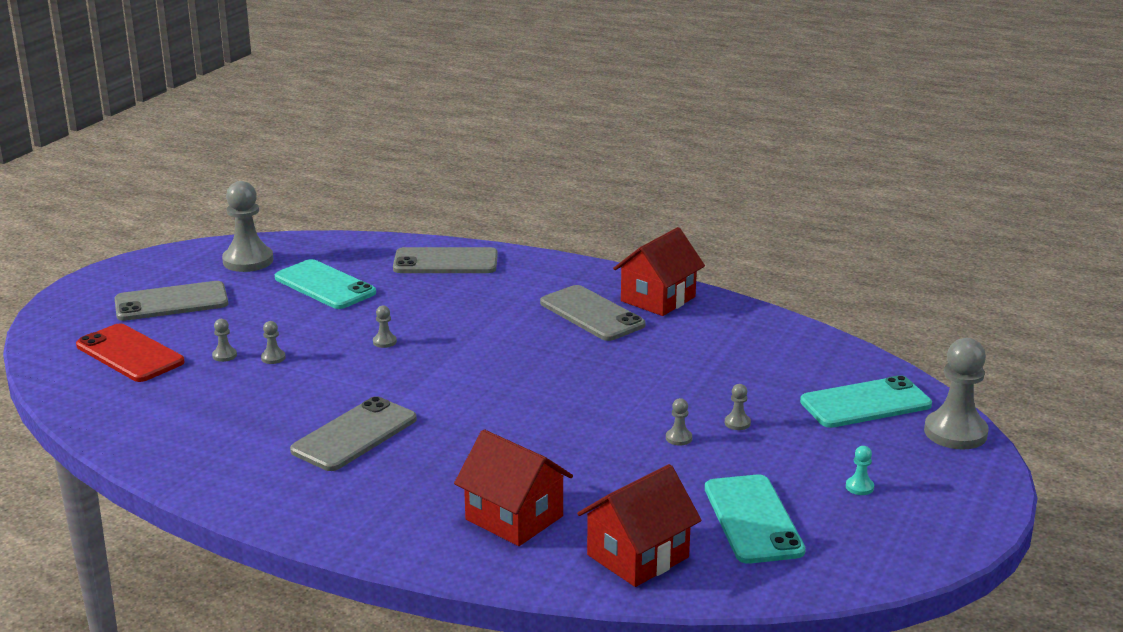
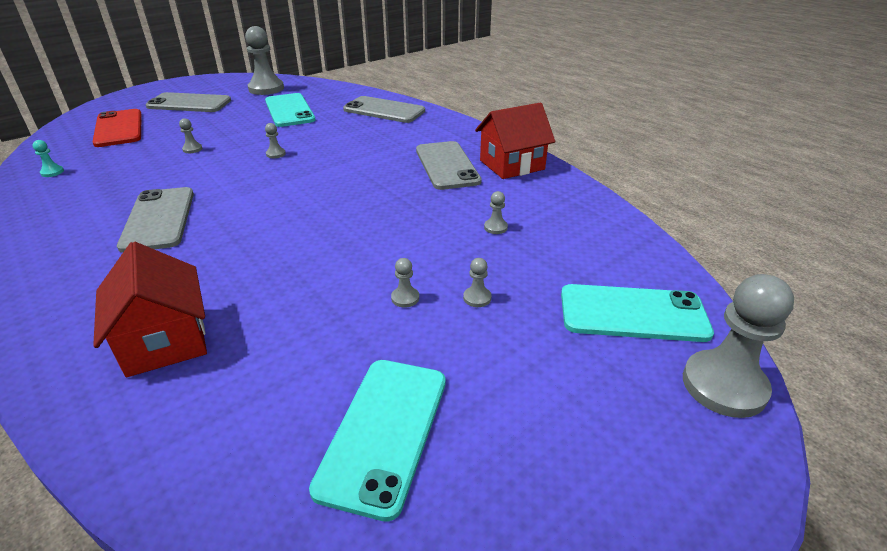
camera: 25 degrees right, 10 degrees up
(224, 355) = (167, 141): grey pawn -> grey pawn (495, 227)
(354, 435) = (159, 219): grey phone -> grey phone turned 75 degrees counterclockwise
(638, 556) = (214, 438): red house -> none
(859, 487) = (548, 428): turquoise pawn -> turquoise pawn (52, 172)

